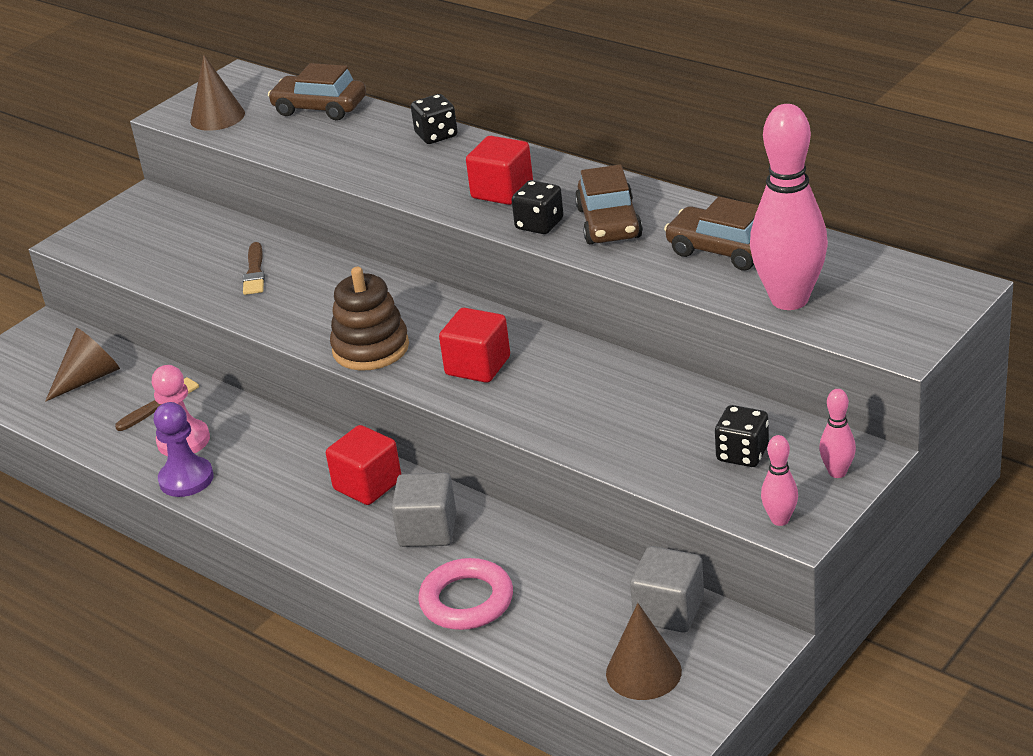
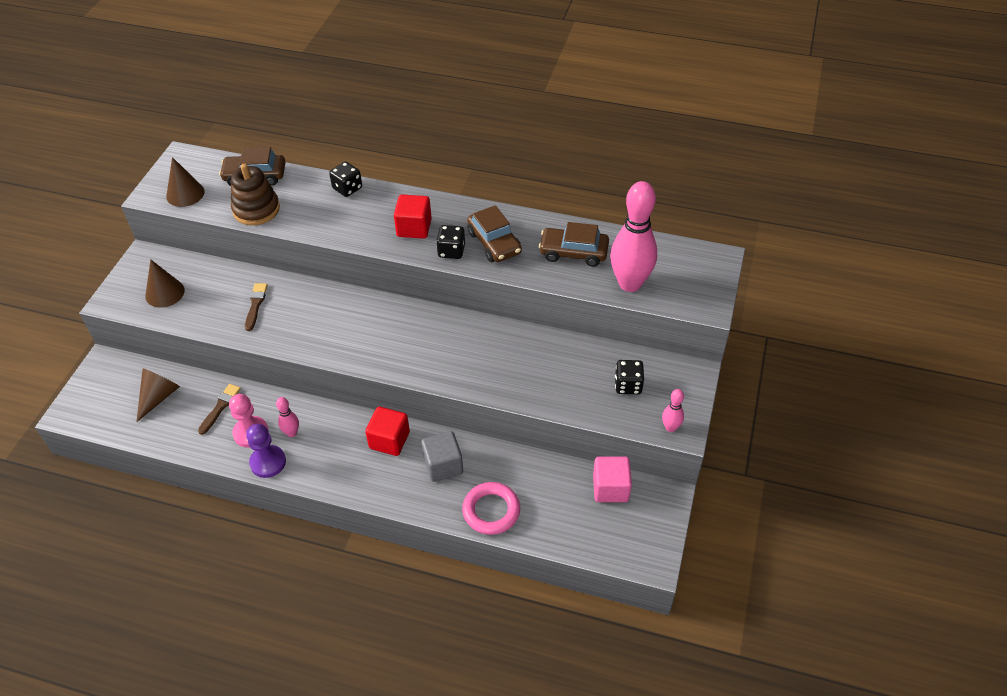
camera: 25 degrees left, 15 degrees up
(254, 272) = (255, 305): brown brush -> brown brush turned 150 degrees counterclockwise
(370, 348) = (365, 351): brown stacking toy -> brown stacking toy (256, 209)
(478, 366) = (440, 352): red cube -> none
(643, 672) = (616, 534): brown cone -> brown cone (165, 293)
(669, 610) = (610, 488): grey cube -> pink cube
(837, 472) = (686, 387): pink bowling pin -> pink bowling pin (292, 433)

